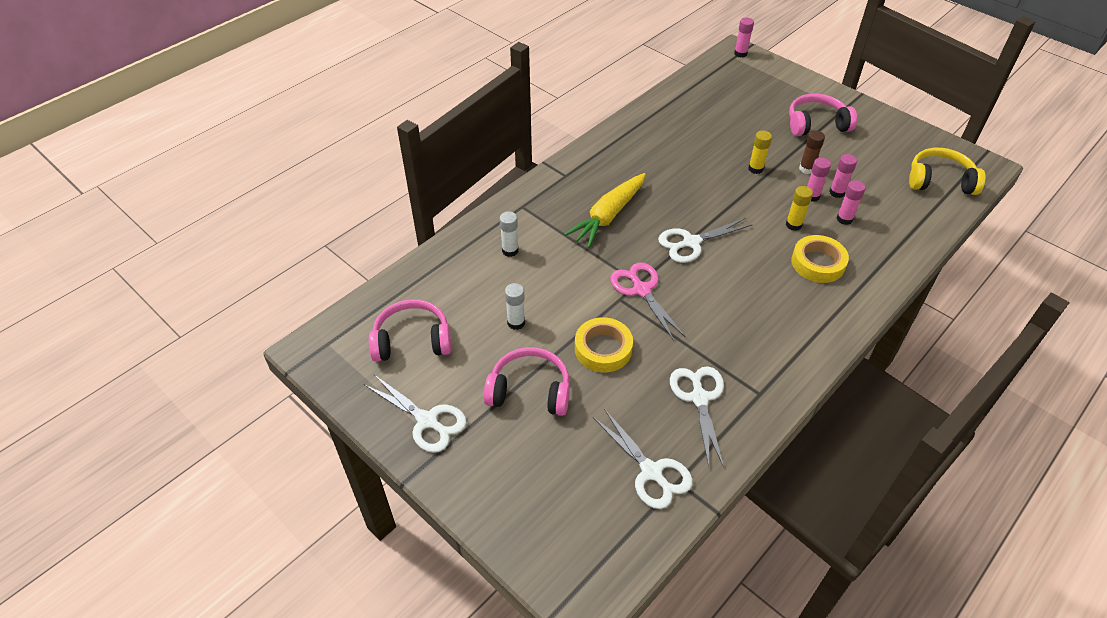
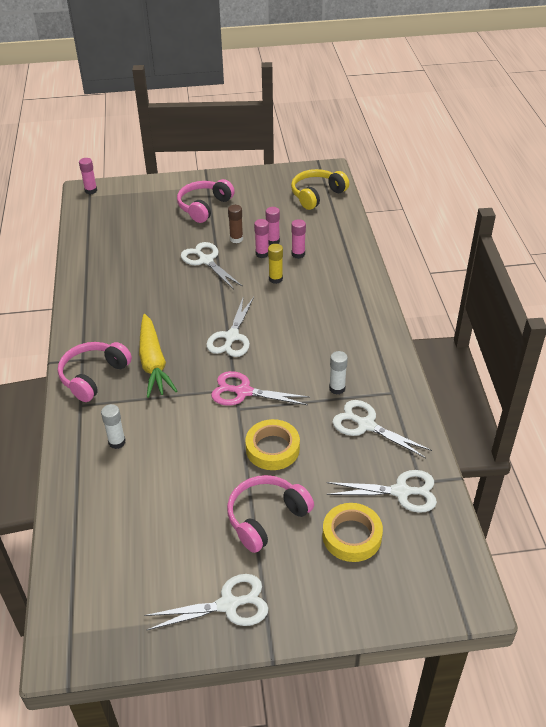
camera: 50 degrees left, 5 degrees down
(412, 340) = (136, 566): pink headphones -> pink headphones (93, 376)
(516, 323) = (193, 484): white glue stick -> white glue stick (337, 388)
(755, 169) = (206, 260): yellow glue stick -> white scissors
(818, 263) = (319, 291): yellow tape -> yellow tape (352, 536)

